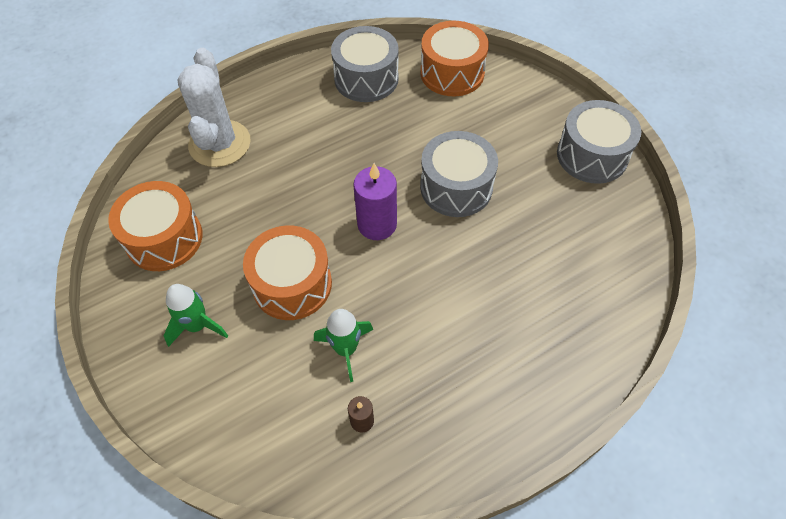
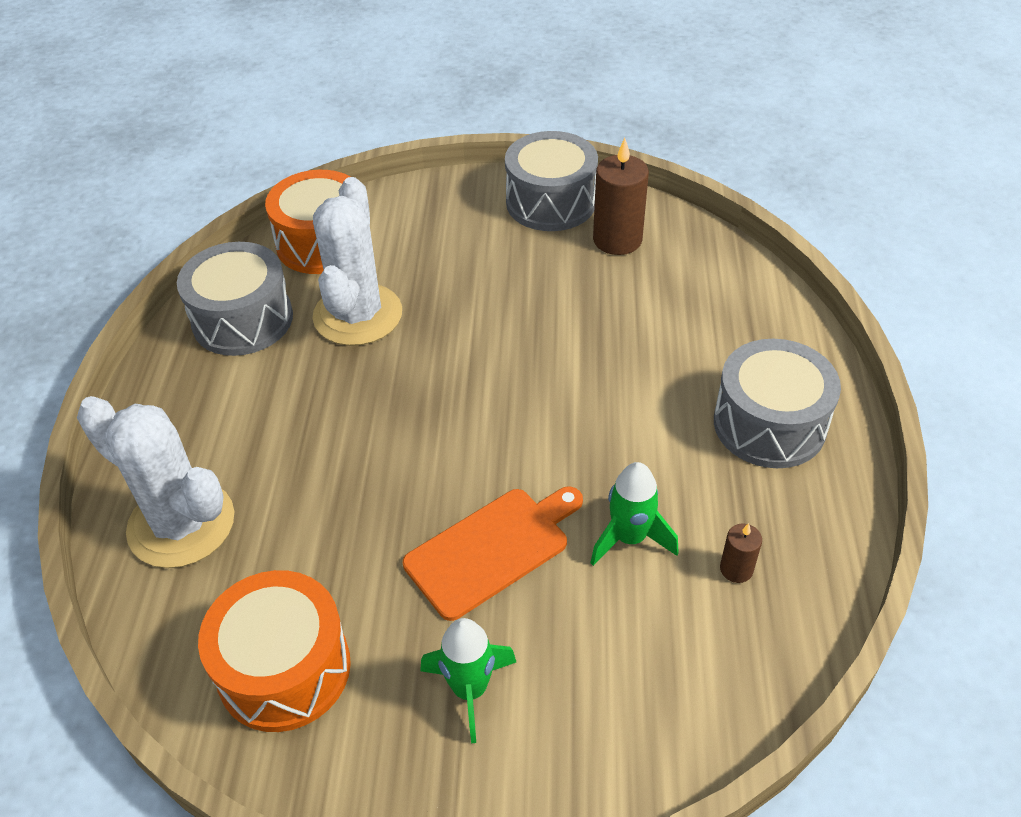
camera: 55 degrees left, 10 degrees down
(292, 284) = (492, 549): orange drum -> orange cutting board
(377, 224) = (477, 421): purple candle -> none
(411, 123) = (358, 315): none -> white cactus
(456, 187) = (490, 325): grey drum -> grey drum (769, 424)
(591, 210) = (617, 240): none -> brown candle

